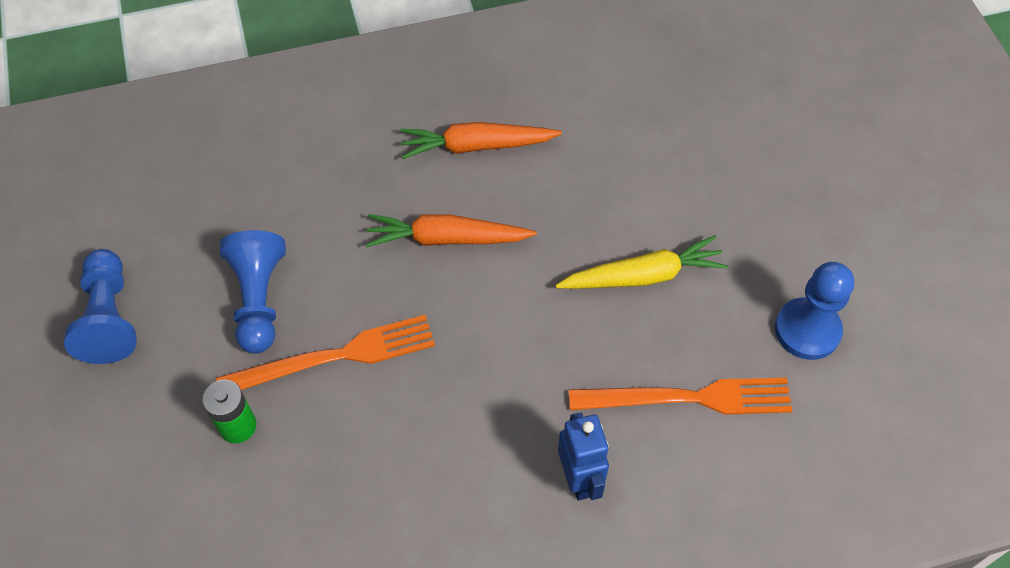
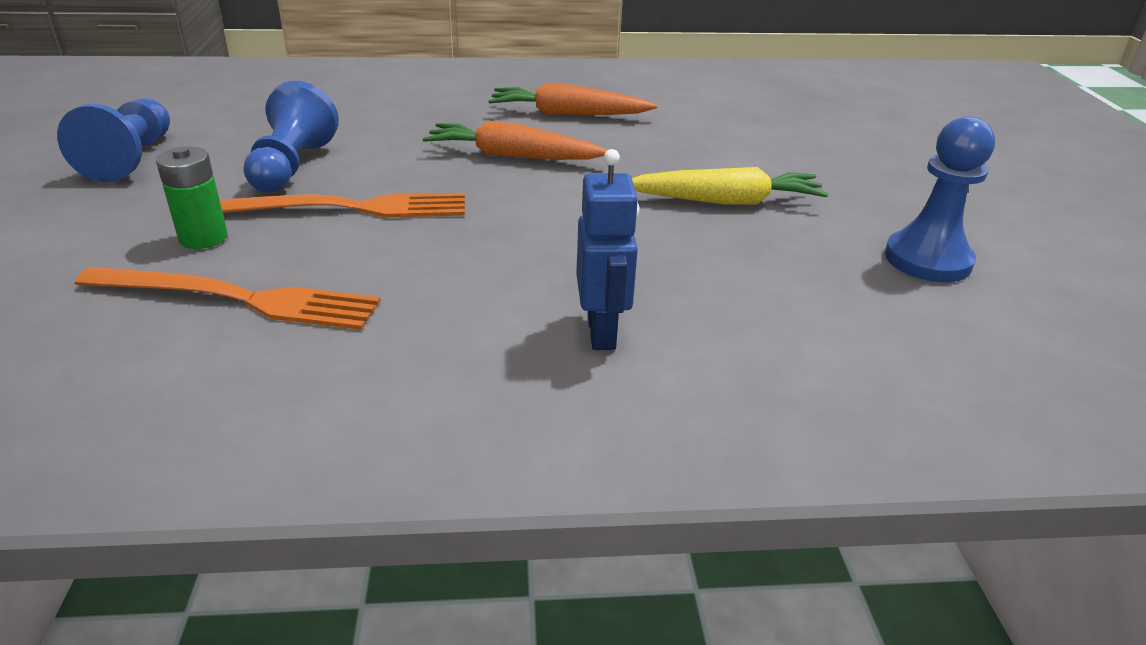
camera: 10 degrees right, 25 degrees down
(688, 398) = (765, 289): orange fork -> orange fork (238, 298)

